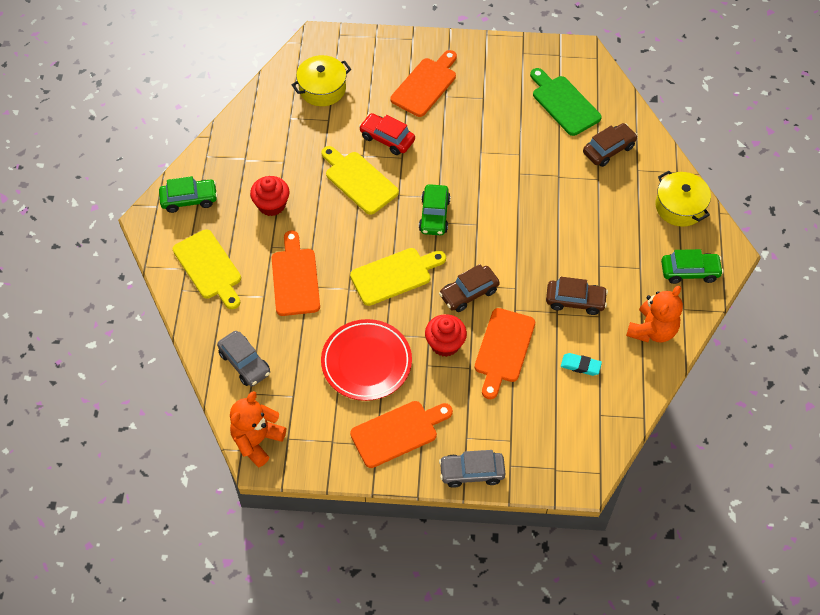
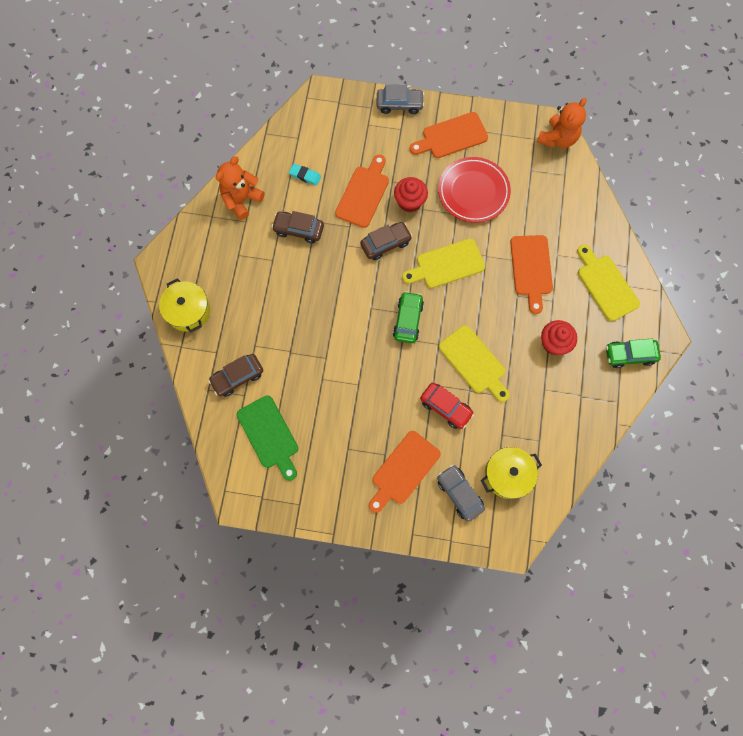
camera: 175 degrees left, 15 degrees up
(245, 363) = (570, 199): grey car -> grey car (459, 493)
(689, 271) = (197, 248): green car -> none

